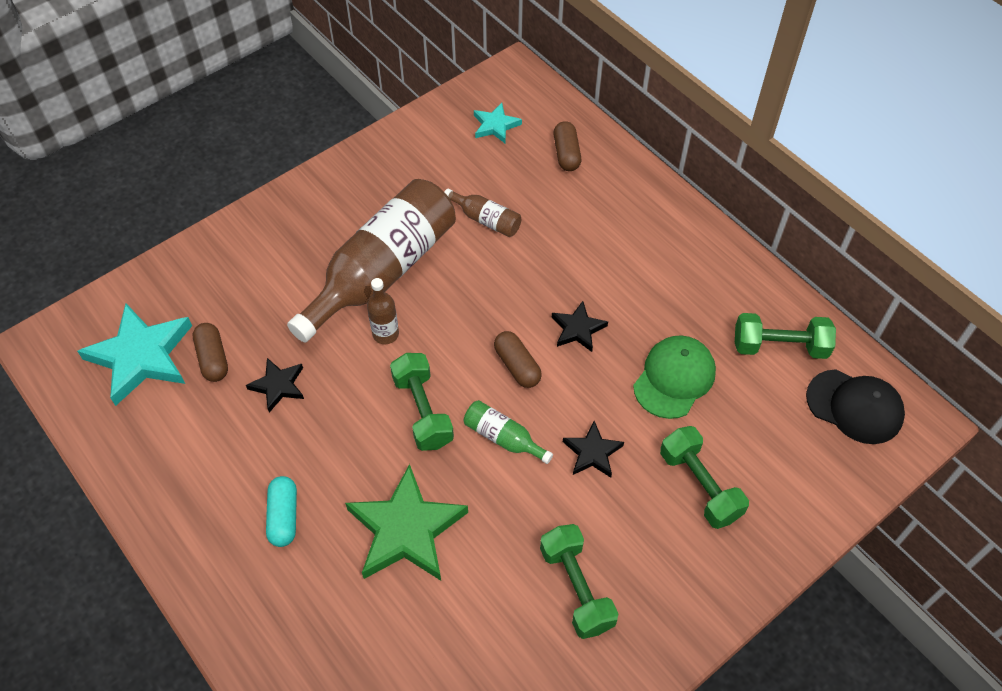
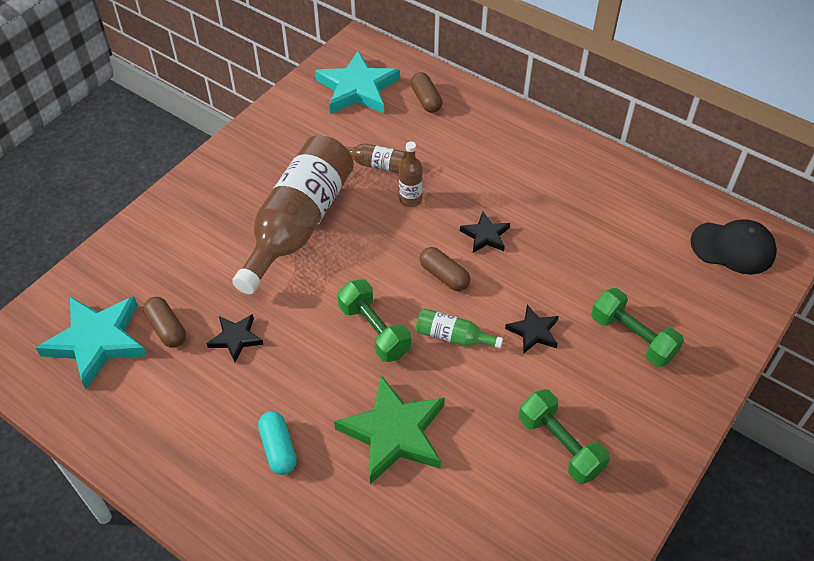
camera: 15 degrees left, 5 degrees down
(385, 334) = (319, 274): brown bottle -> brown bottle (410, 199)
(495, 125) = (357, 89): turquoise star -> turquoise star, size x1.91
(674, 378) = (580, 257): green cap -> none
(779, 346) = (656, 214): green dumbbell -> none

